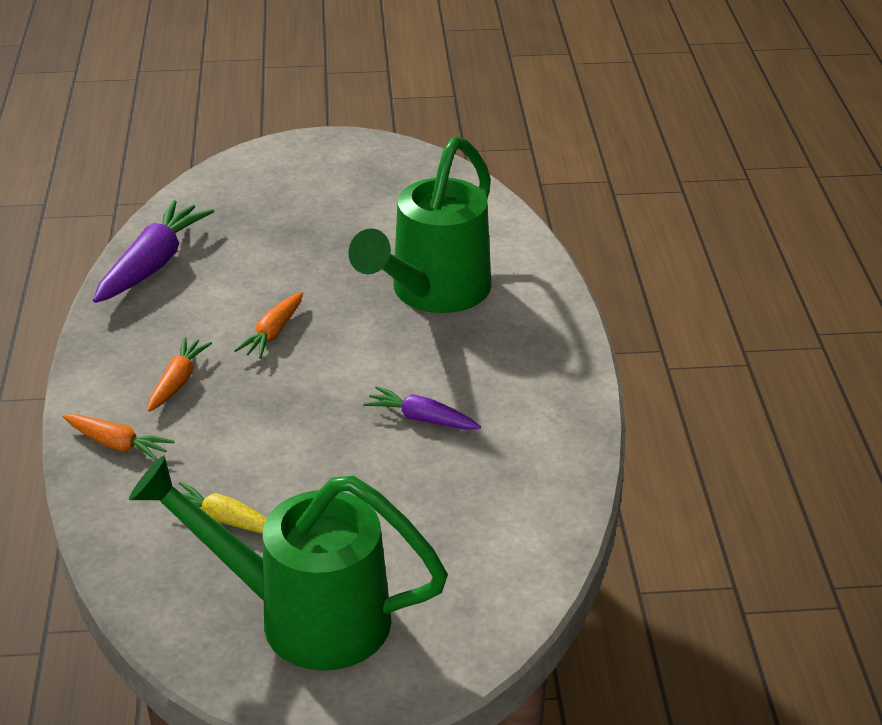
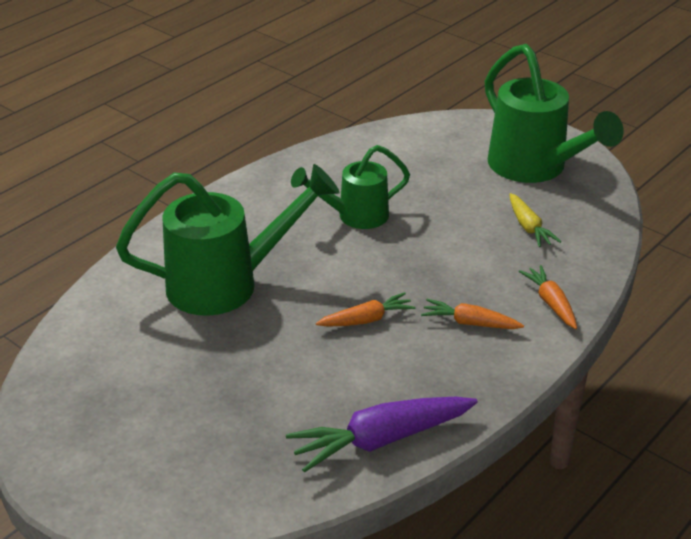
camera: 135 degrees left, 0 degrees up
(178, 381) = (469, 323): orange carrot -> orange carrot turned 45 degrees clockwise
(421, 418) = (354, 216): purple carrot -> green watering can

